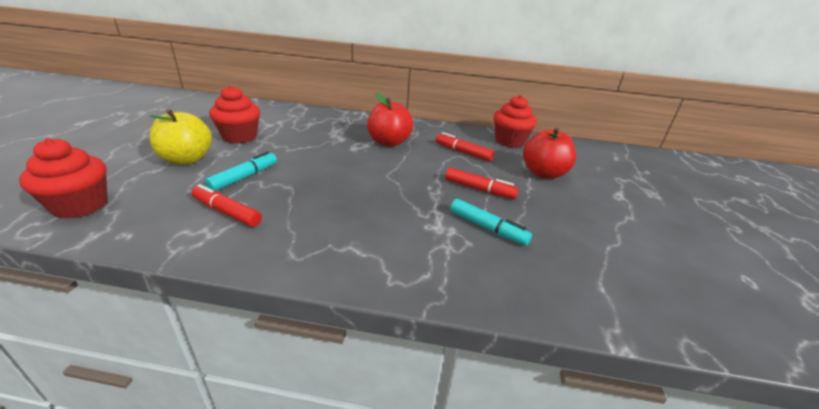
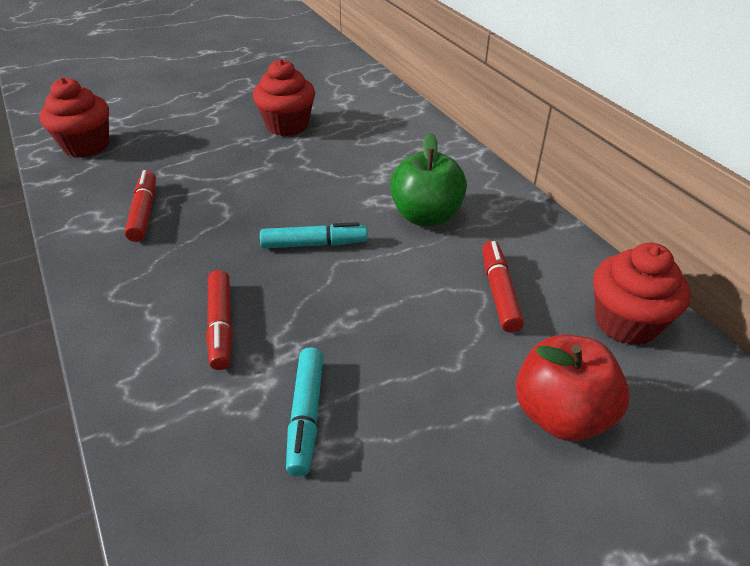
camera: 55 degrees right, 10 degrees up
(186, 159) = (207, 133): yellow apple -> none
(244, 177) = (213, 180): turquoise marker -> turquoise marker (314, 244)
(389, 142) = (426, 216): red apple -> green apple
(479, 189) = (404, 361): red marker -> red marker (221, 325)

